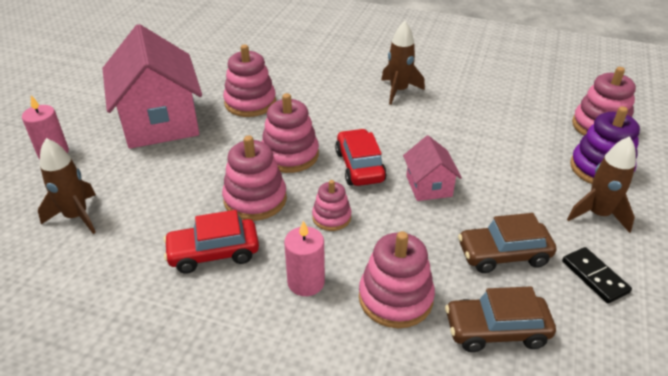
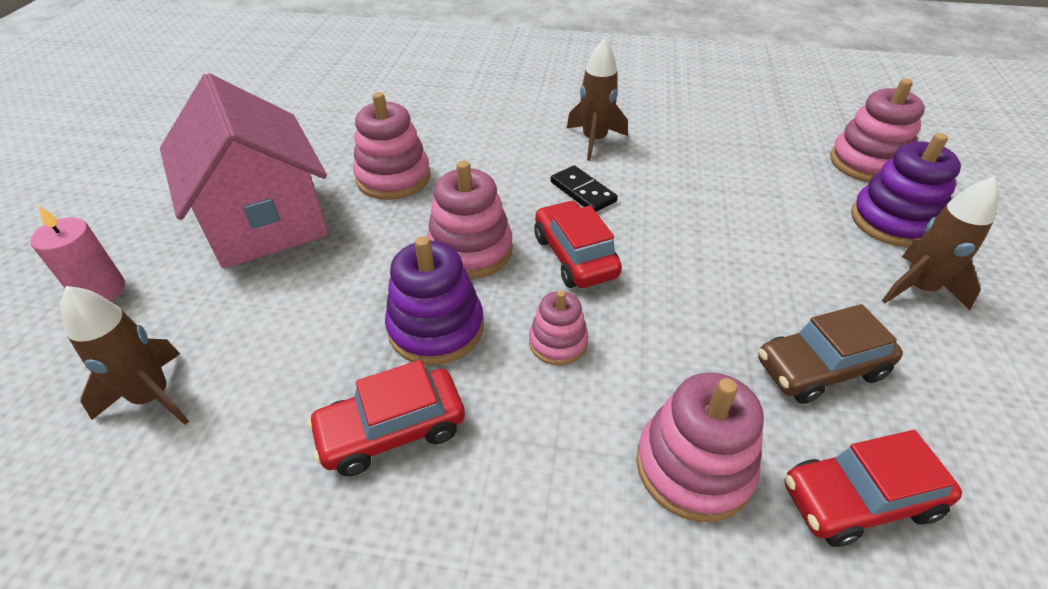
camera: 10 degrees left, 5 degrees up
(255, 199) = (436, 328): pink stacking toy -> purple stacking toy
(306, 282) = (550, 460): pink candle -> none
(429, 186) = (680, 274): pink house -> none
(496, 330) = (858, 499): brown car -> red car
(594, 277) = (955, 385): black domino -> black domino (582, 192)

